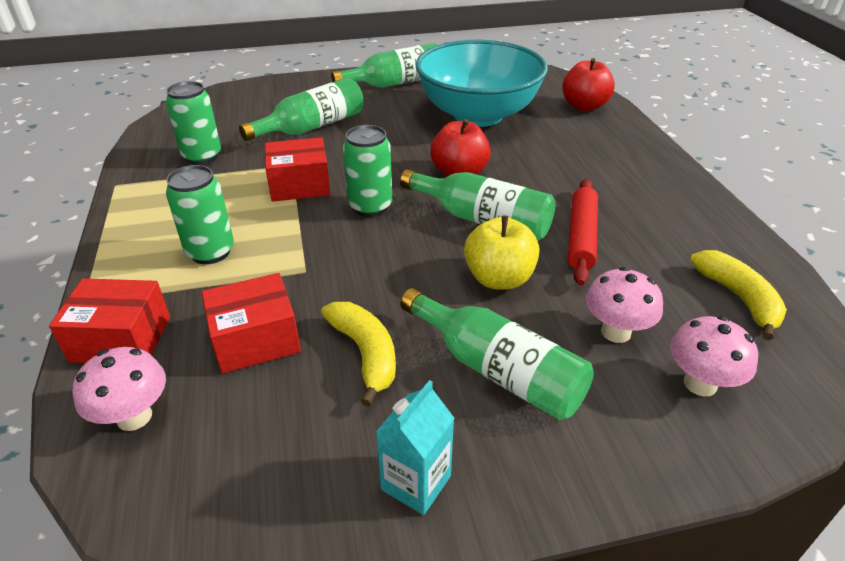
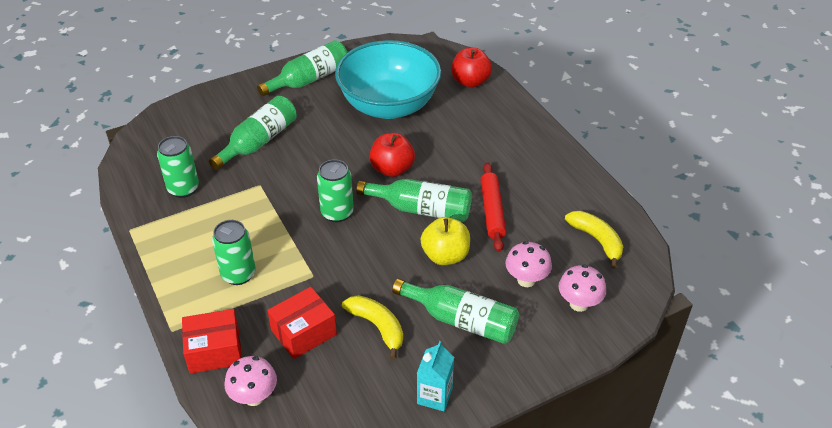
camera: 15 degrees left, 5 degrees up
(300, 185) = (275, 203): red box -> none

